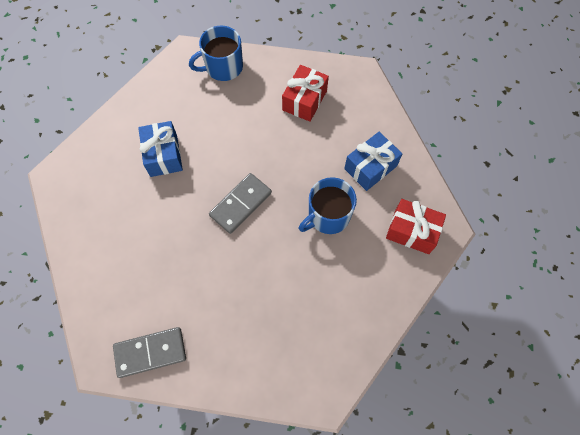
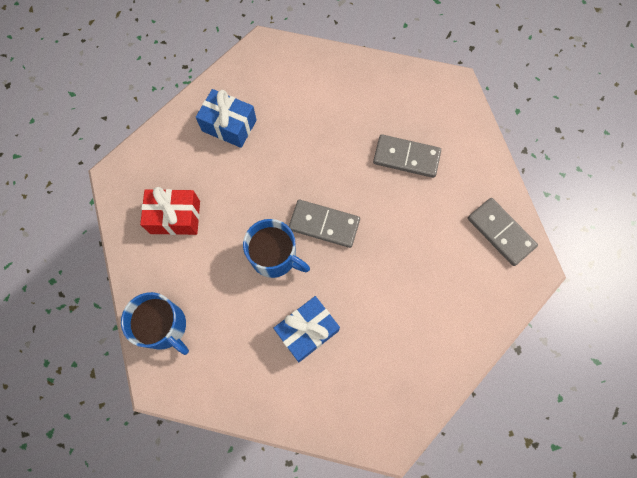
camera: 115 degrees left, 5 degrees up
(267, 304) = (406, 157): none -> grey domino
(328, 216) = (298, 142): blue mug -> blue mug (274, 256)
(412, 231) = (279, 70): red gift -> none

